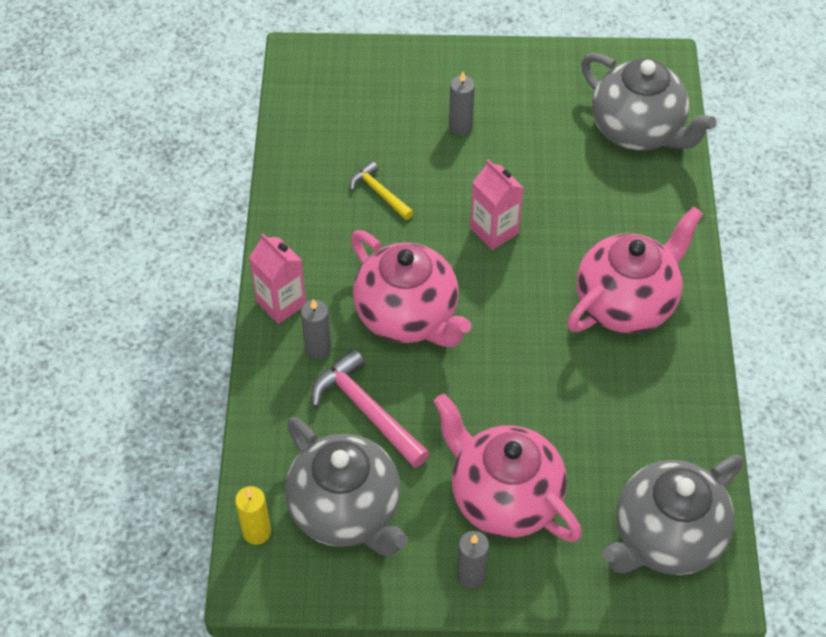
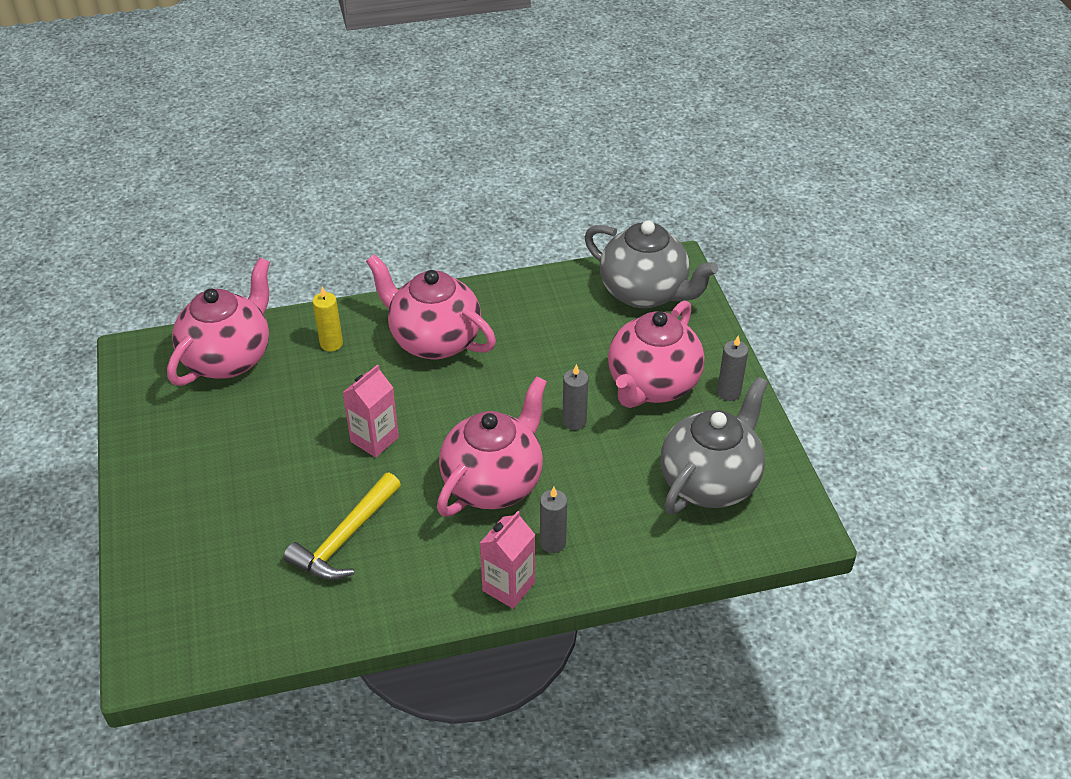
camera: 105 degrees left, 10 degrees down
(257, 532) = (759, 539): yellow candle -> yellow candle (331, 344)
(367, 410) = (606, 490): pink hammer -> none
(379, 193) = (345, 538): yellow hammer -> yellow hammer, size x1.67
(460, 126) = (241, 490): grey candle -> grey candle (574, 421)
(638, 131) = (229, 358): grey teapot -> pink teapot

